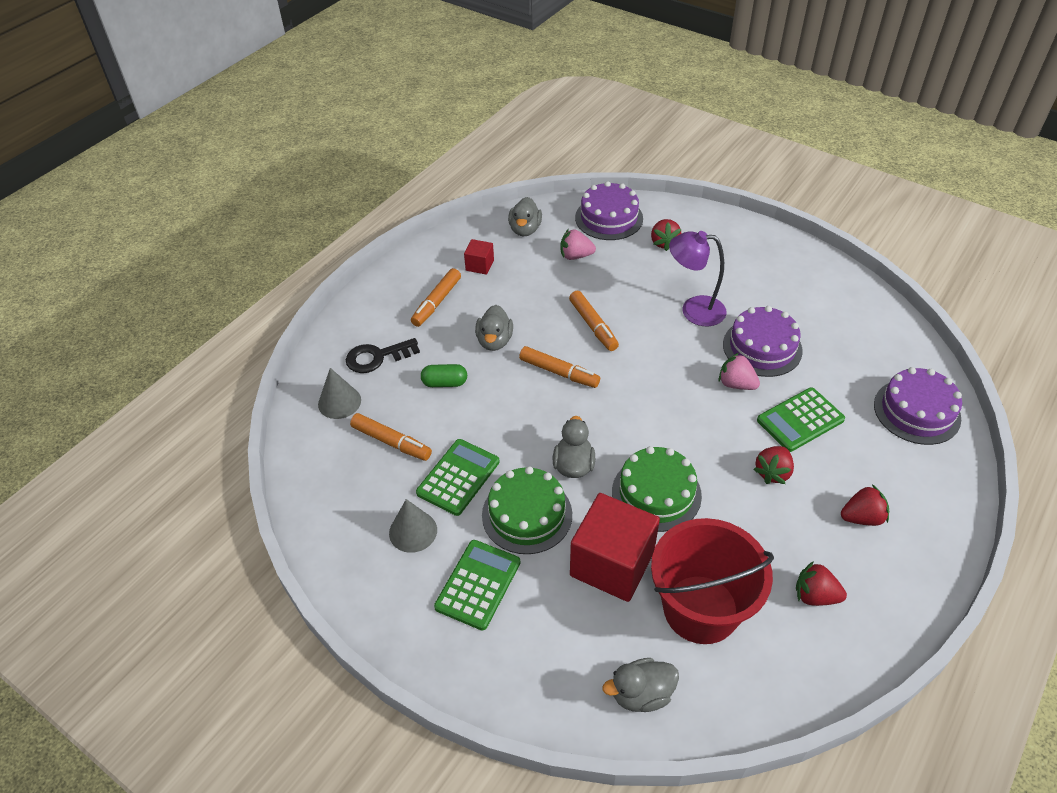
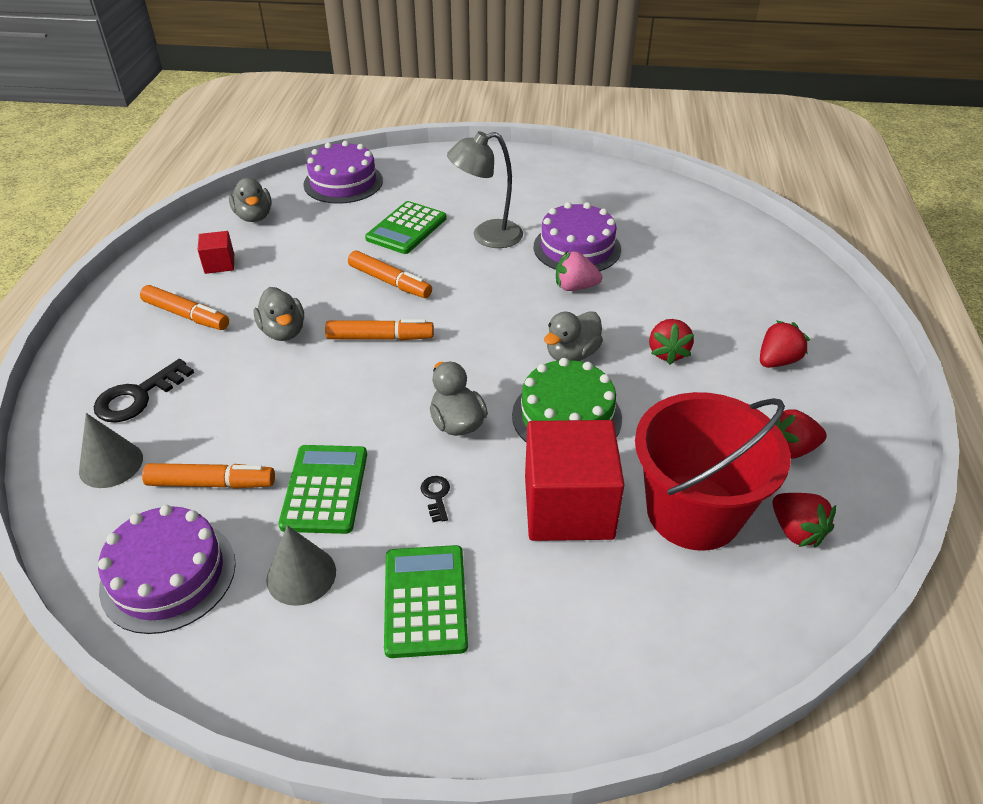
camera: 30 degrees left, 5 degrees down
(437, 302) = (186, 315): orange marker -> orange marker turned 60 degrees counterclockwise
(445, 383) = (246, 394): green capsule -> none
(527, 514) = (436, 496): green cake -> black key
(575, 256) = (328, 225): pink strawberry -> none
(641, 694) = (696, 633): grey duck -> grey duck (572, 354)
(664, 243) = (416, 188): red strawberry -> red strawberry (796, 531)
(694, 310) = (487, 236): purple lamp -> grey lamp
(800, 420) = (658, 298): green calculator -> green calculator (406, 228)
(917, 411) = (753, 256): purple cake -> purple cake (168, 575)

